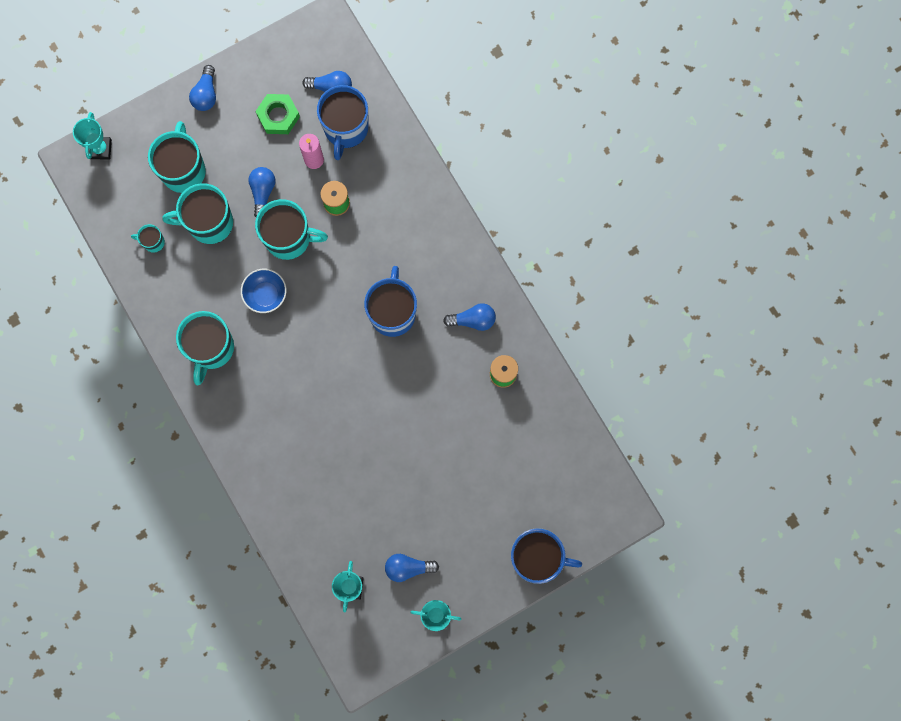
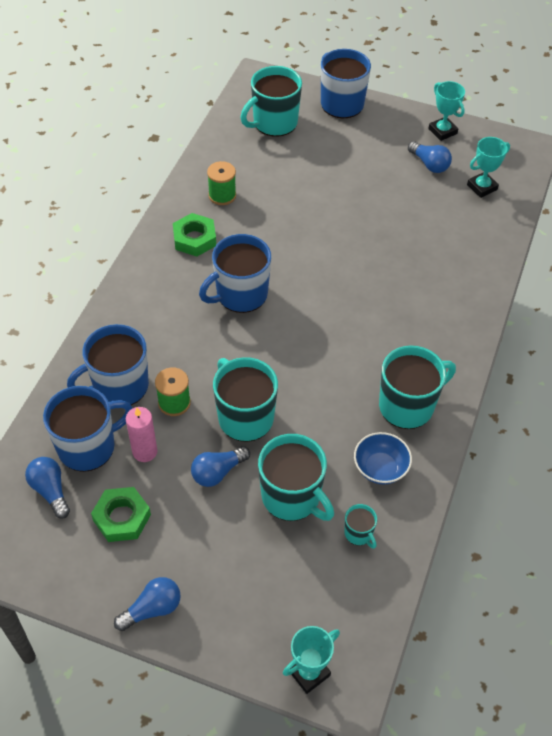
camera: 130 degrees left, 25 degrees down
(183, 170) = (258, 564): turquoise mug -> turquoise mug (274, 123)
(266, 294) = (316, 398): blue bowl -> blue bowl (380, 468)
(378, 178) = (119, 386): none -> blue mug
(473, 320) = (194, 239): blue light bulb -> green nut

